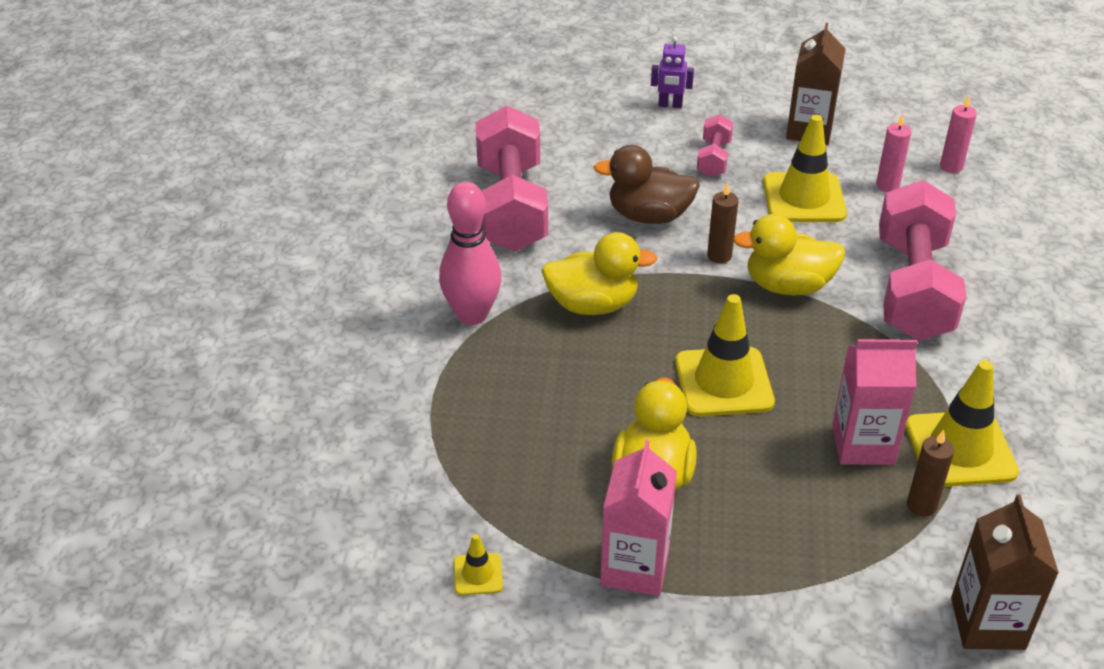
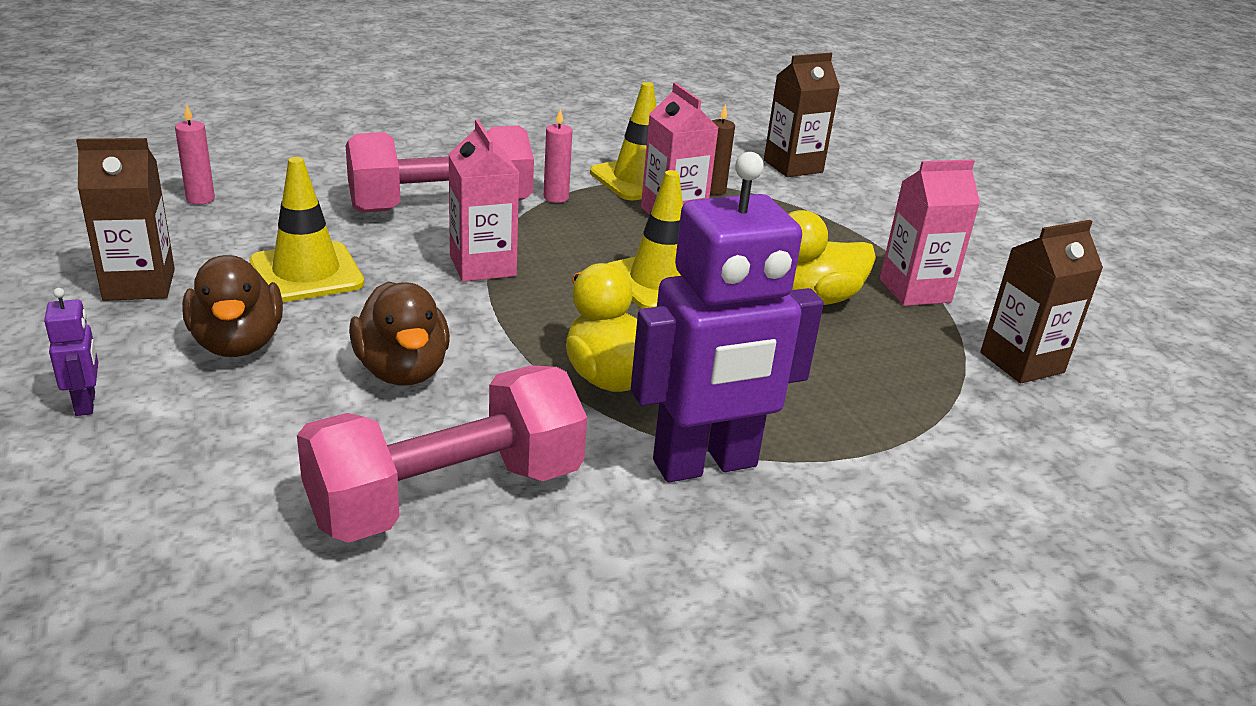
camera: 120 degrees left, 10 degrees down
(472, 315) = (705, 465): pink bowling pin -> purple robot
(478, 574) = (1021, 362): yellow traffic cone -> brown carton
(713, 159) = (238, 344): pink dumbbell -> brown duck
(719, 256) = (456, 311): brown candle -> none
(787, 286) = (482, 266): yellow duck -> pink carton
(887, 185) = (255, 229): pink candle -> pink candle (556, 198)

